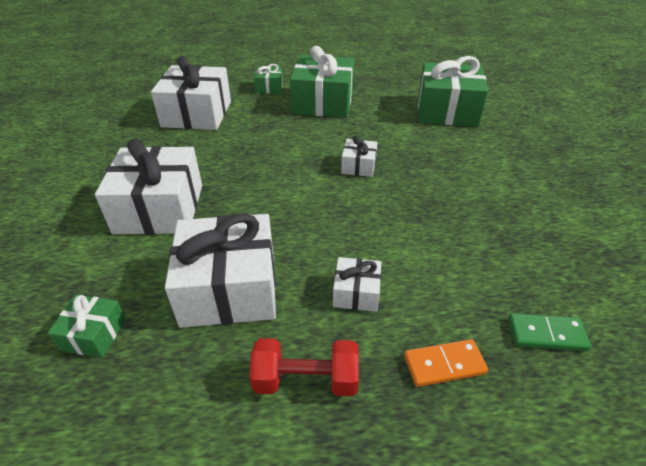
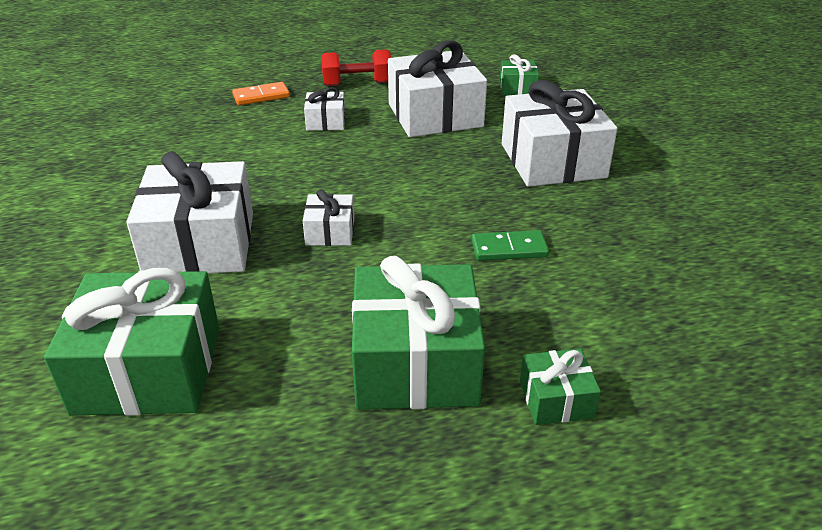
camera: 170 degrees right, 5 degrees down
(197, 114) = (643, 300): white gift -> white gift (200, 244)
(546, 334) = (175, 114): green domino -> green domino (509, 249)

